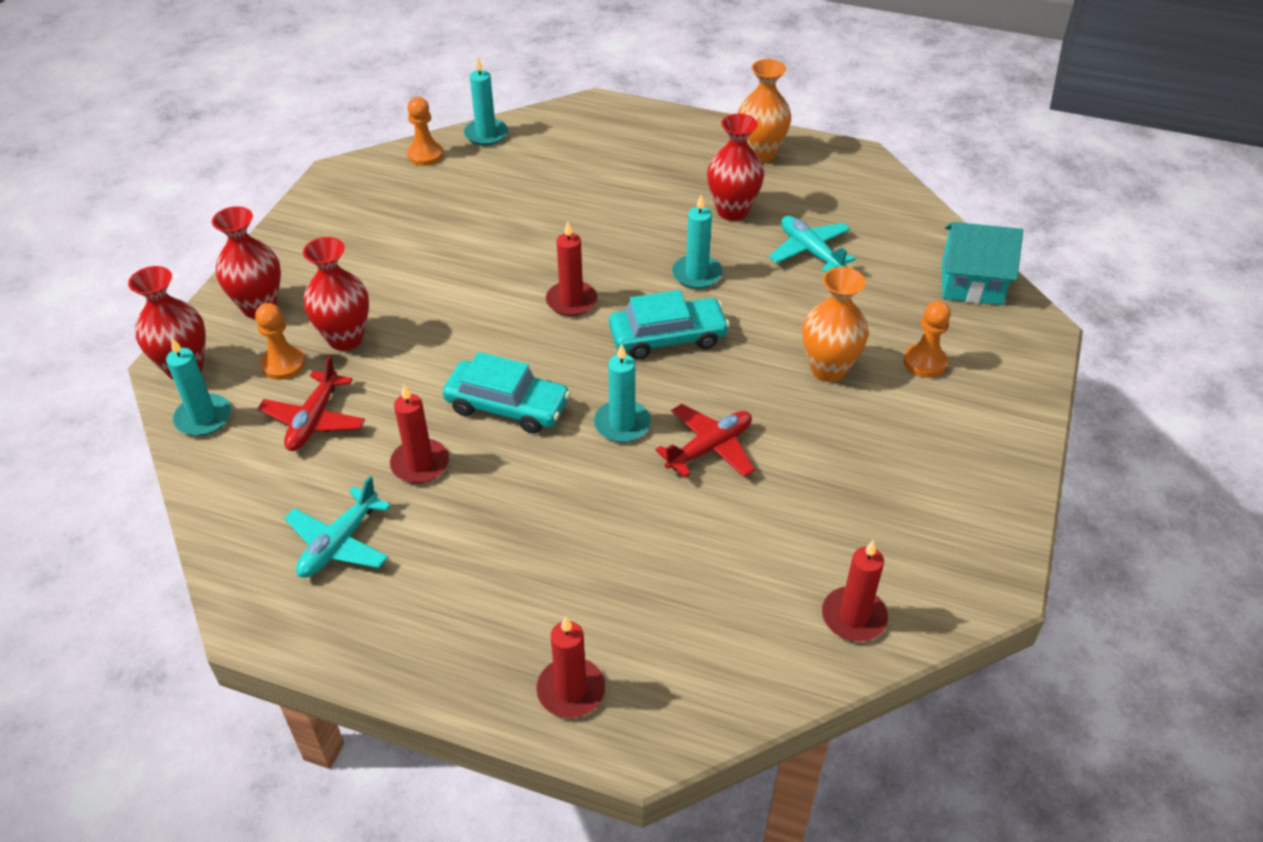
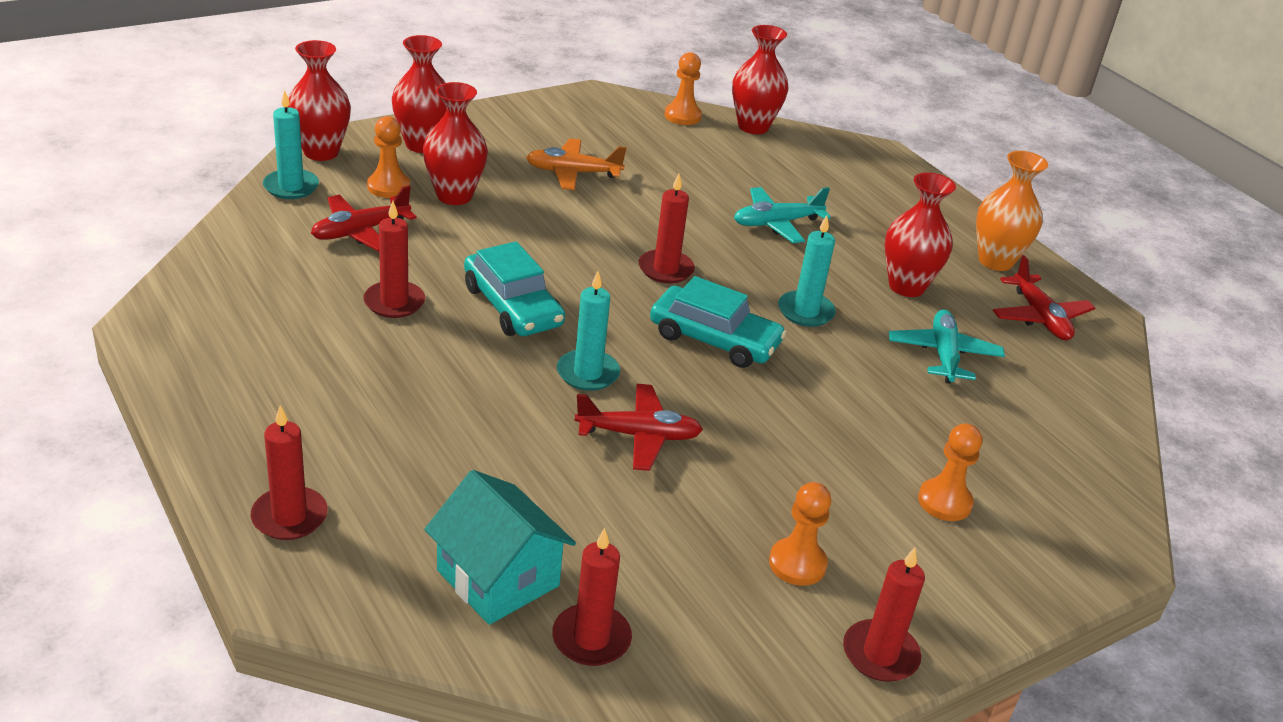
camera: 35 degrees right, 10 degrees down
(339, 543) = (269, 314): turquoise plane -> turquoise plane (776, 223)
(408, 259) = (573, 173): none -> orange plane
(486, 134) = (753, 127): turquoise candle -> red vase
(828, 369) = (835, 448): orange vase -> none
(830, 183) = (1039, 317): none -> red plane
(899, 469) = (797, 564): none -> orange pawn
(971, 283) = (1089, 472): turquoise house -> turquoise house (498, 578)
(1004, 495) = (880, 654): none -> red candle

